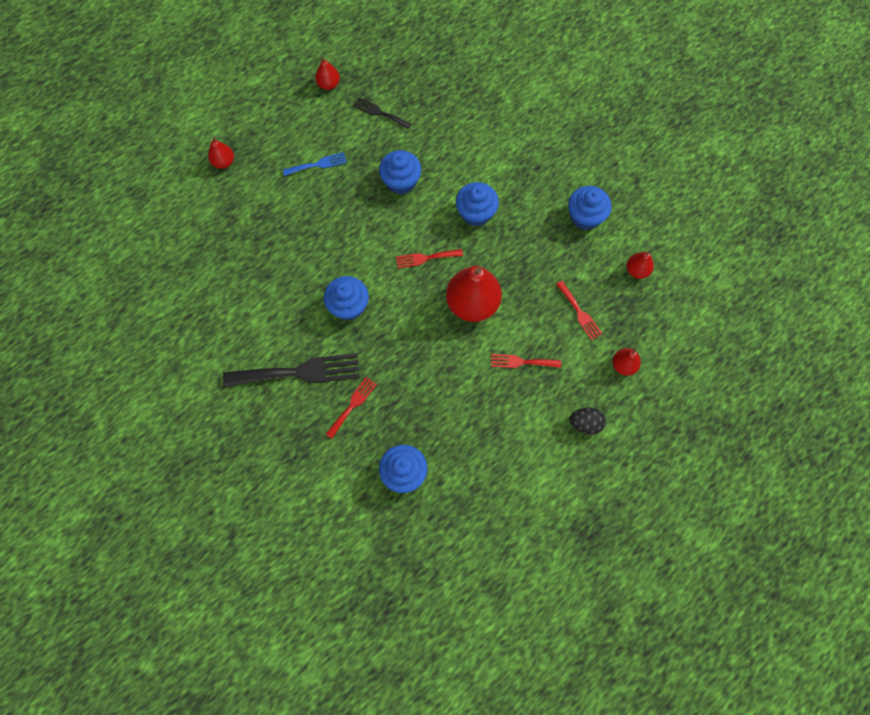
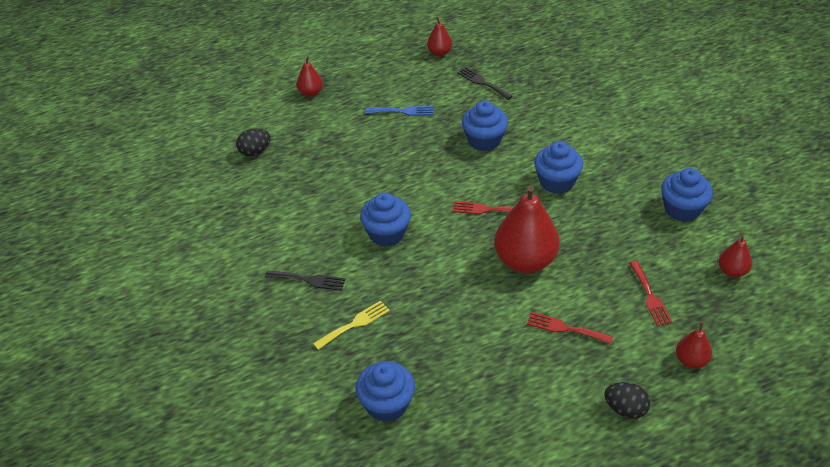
camera: 20 degrees right, 25 degrees down
(198, 245) = (255, 152): none -> black egg
(299, 372) = (309, 280): black fork -> black fork, size x0.52
(352, 405) = (354, 324): red fork -> yellow fork

